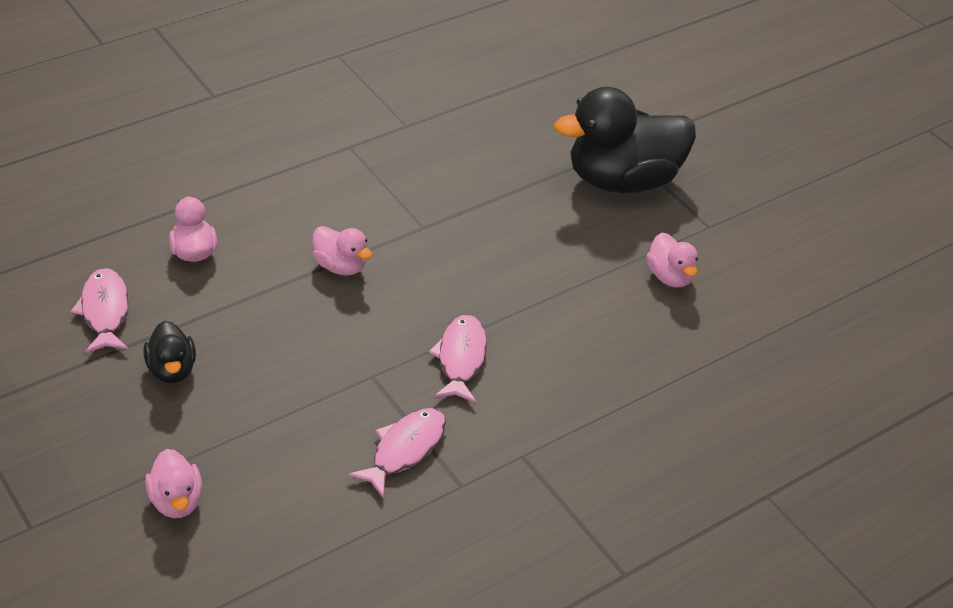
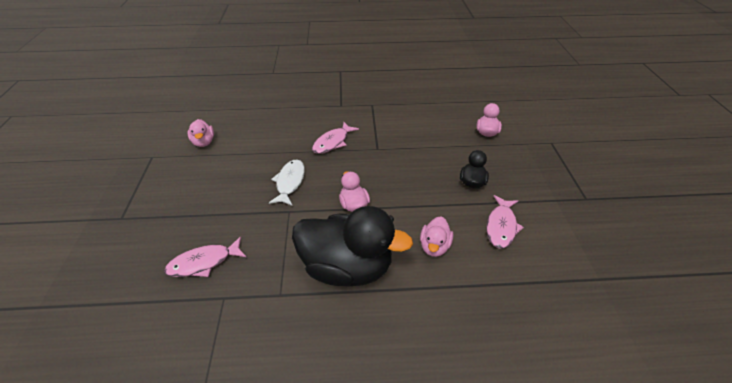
camera: 145 degrees left, 0 degrees up
(404, 450) = (384, 120): pink fish -> pink fish (204, 262)
(462, 264) = (290, 182): none -> white fish
(622, 180) = (153, 197): black duck -> black duck (347, 267)
(669, 276) = (204, 142): pink duck -> pink duck turned 150 degrees clockwise

